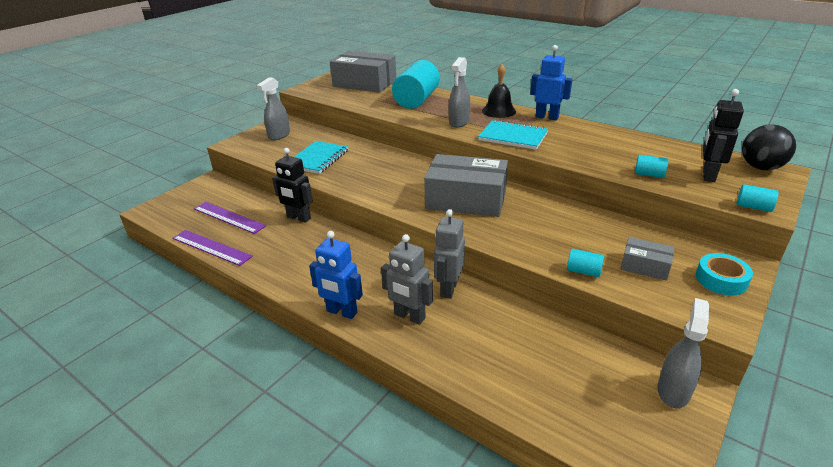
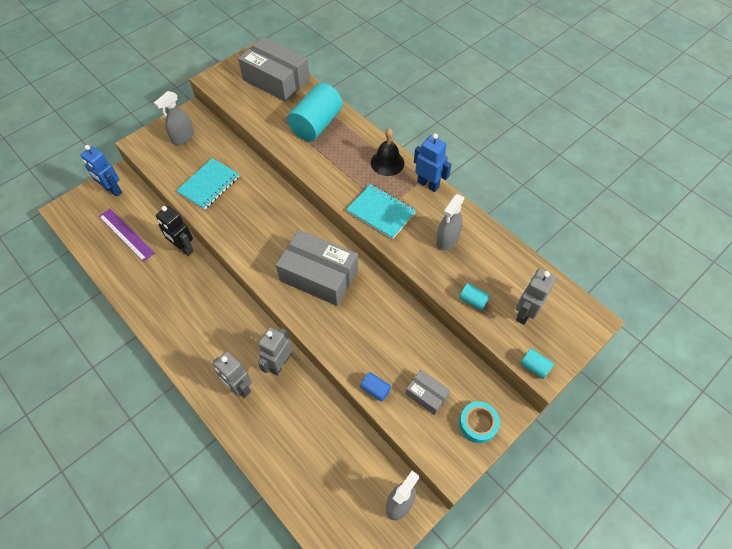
camera: 10 degrees right, 25 degrees up
(211, 247) = (106, 272): purple ruler -> none
(341, 312) = (191, 371): blue robot -> blue robot (112, 190)
(459, 122) = (341, 176): grey spray bottle -> grey spray bottle (447, 240)
(583, 271) = (375, 389): turquoise cylinder -> blue cylinder
(708, 175) = (524, 313): black robot -> grey robot
(760, 167) = (579, 312): black ball -> none

